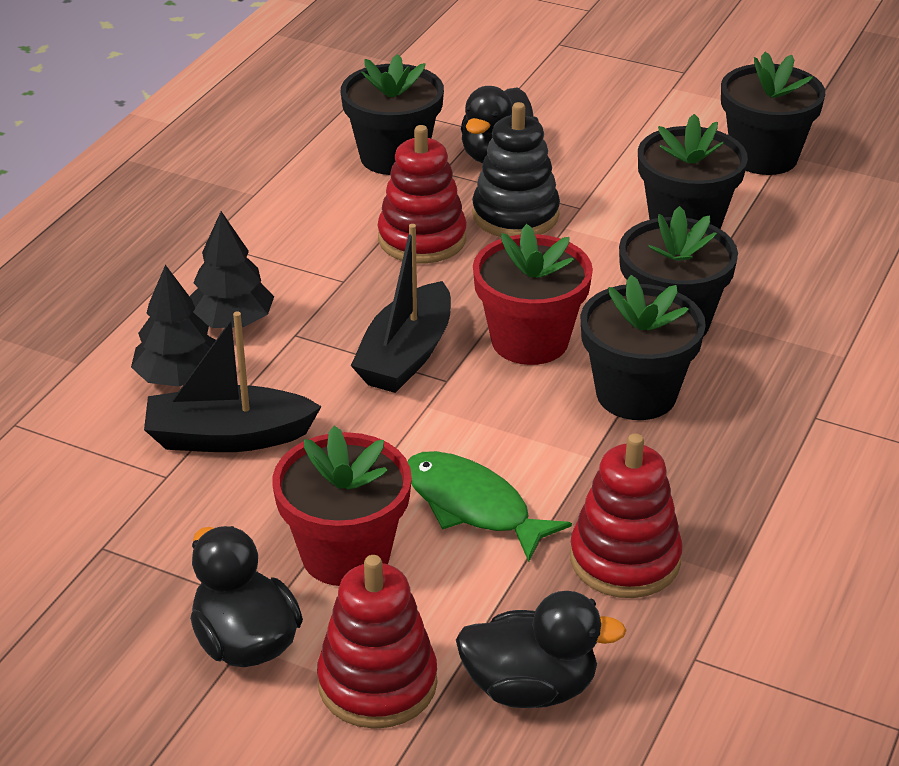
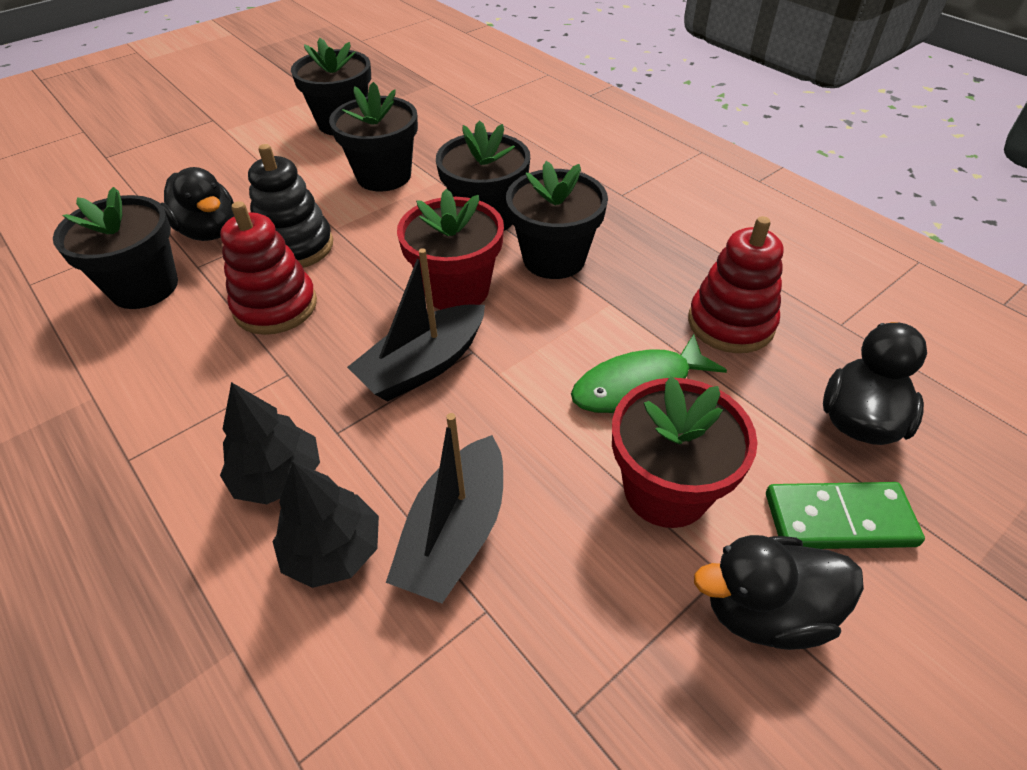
camera: 65 degrees left, 10 degrees up
(377, 683) = (839, 519): red stacking toy -> green domino
(406, 355) = (423, 365): black boat -> black boat turned 90 degrees clockwise

